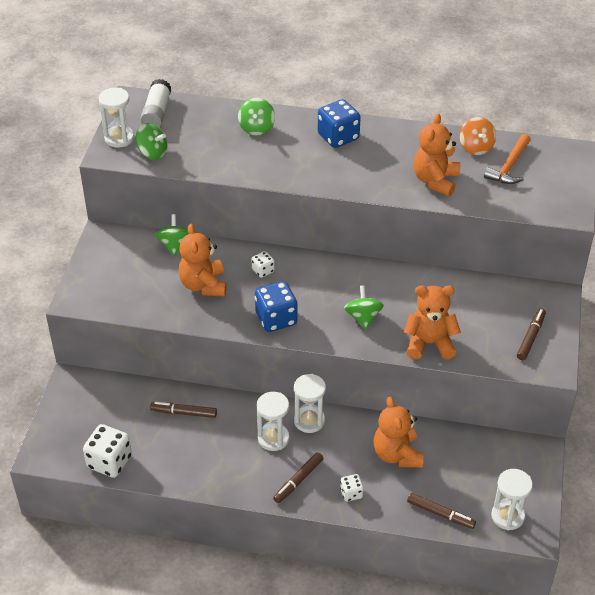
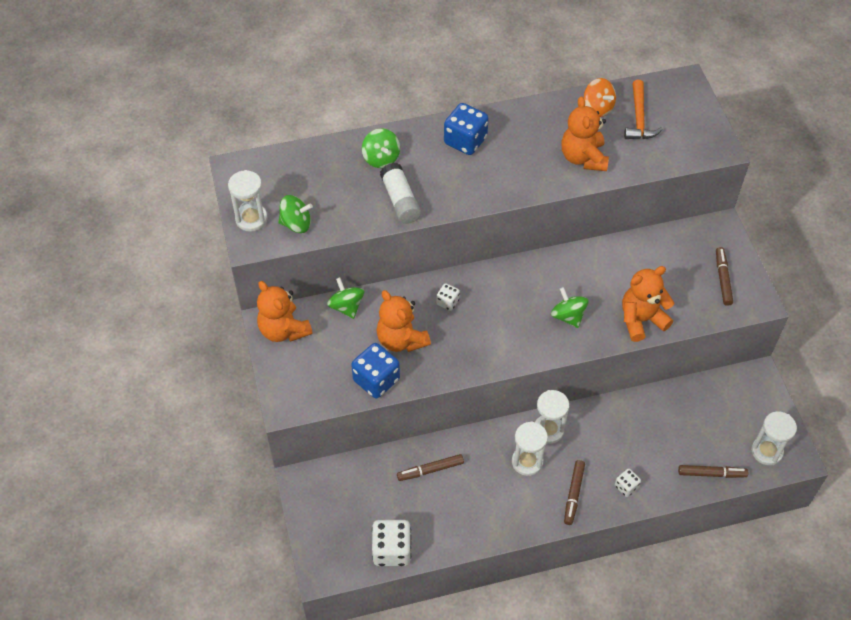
camera: 25 degrees left, 10 degrees up
(156, 113) = (270, 175): white glue stick -> white glue stick (400, 200)
(276, 319) = (491, 349): blue dice -> blue dice (376, 380)
(397, 454) = (643, 431): orange teddy bear -> orange teddy bear (284, 330)

